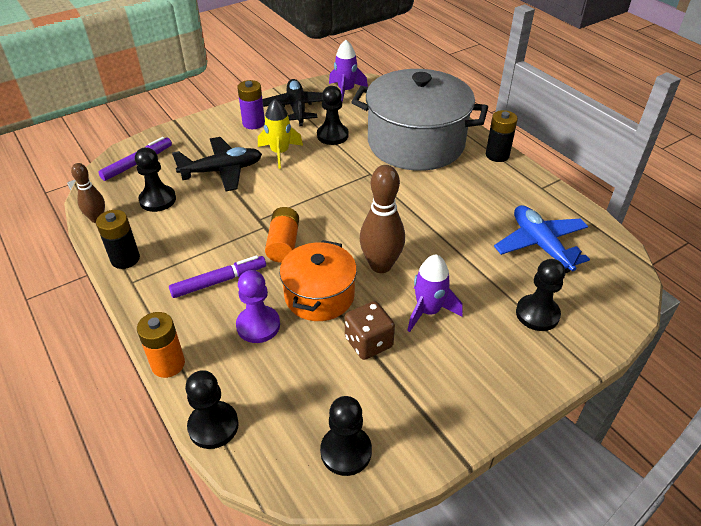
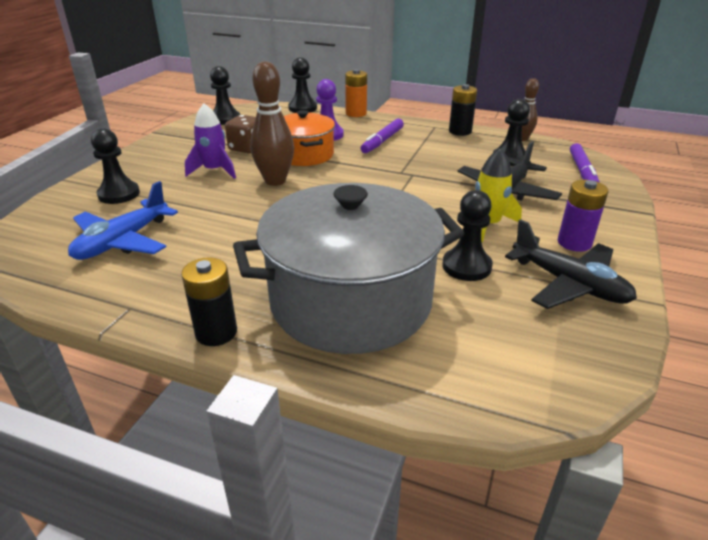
camera: 145 degrees right, 10 degrees down
(283, 244) = (369, 168): orange battery -> none
(346, 91) = (564, 350): purple rocket -> none
(540, 245) = (123, 241): blue plane -> blue plane turned 90 degrees clockwise

